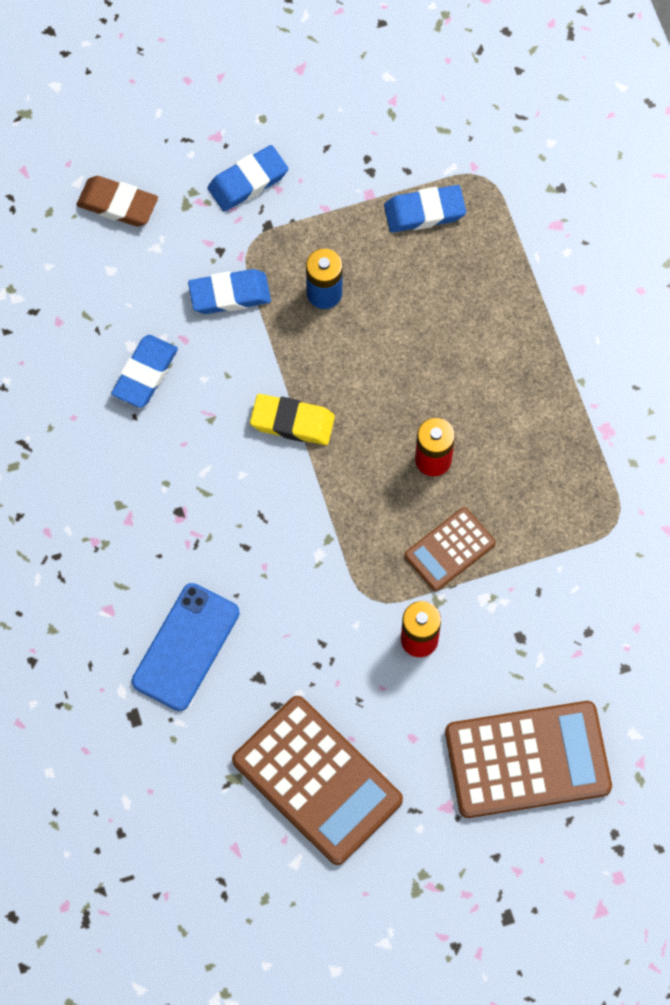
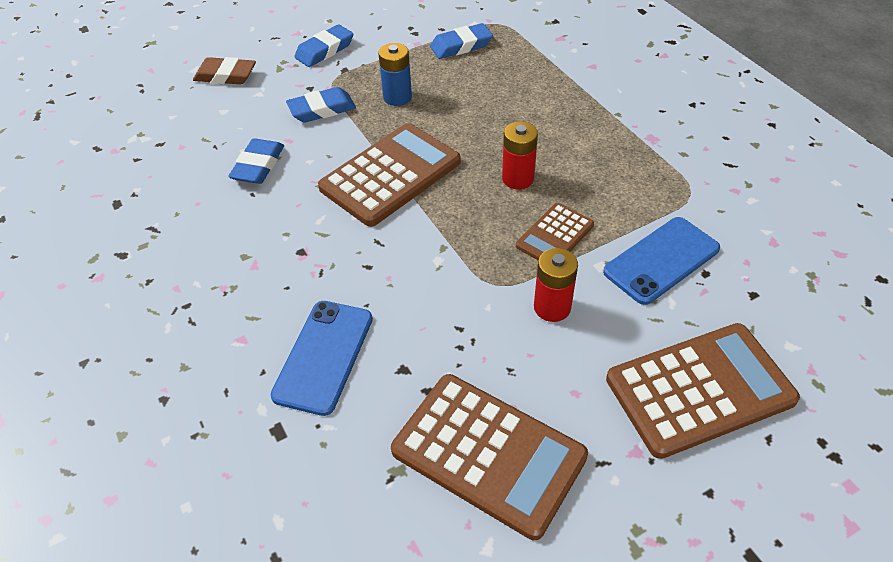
camera: 10 degrees left, 20 degrees down
(292, 422) = (390, 175): yellow eraser -> brown calculator
(549, 606) = (661, 260): none -> blue phone

